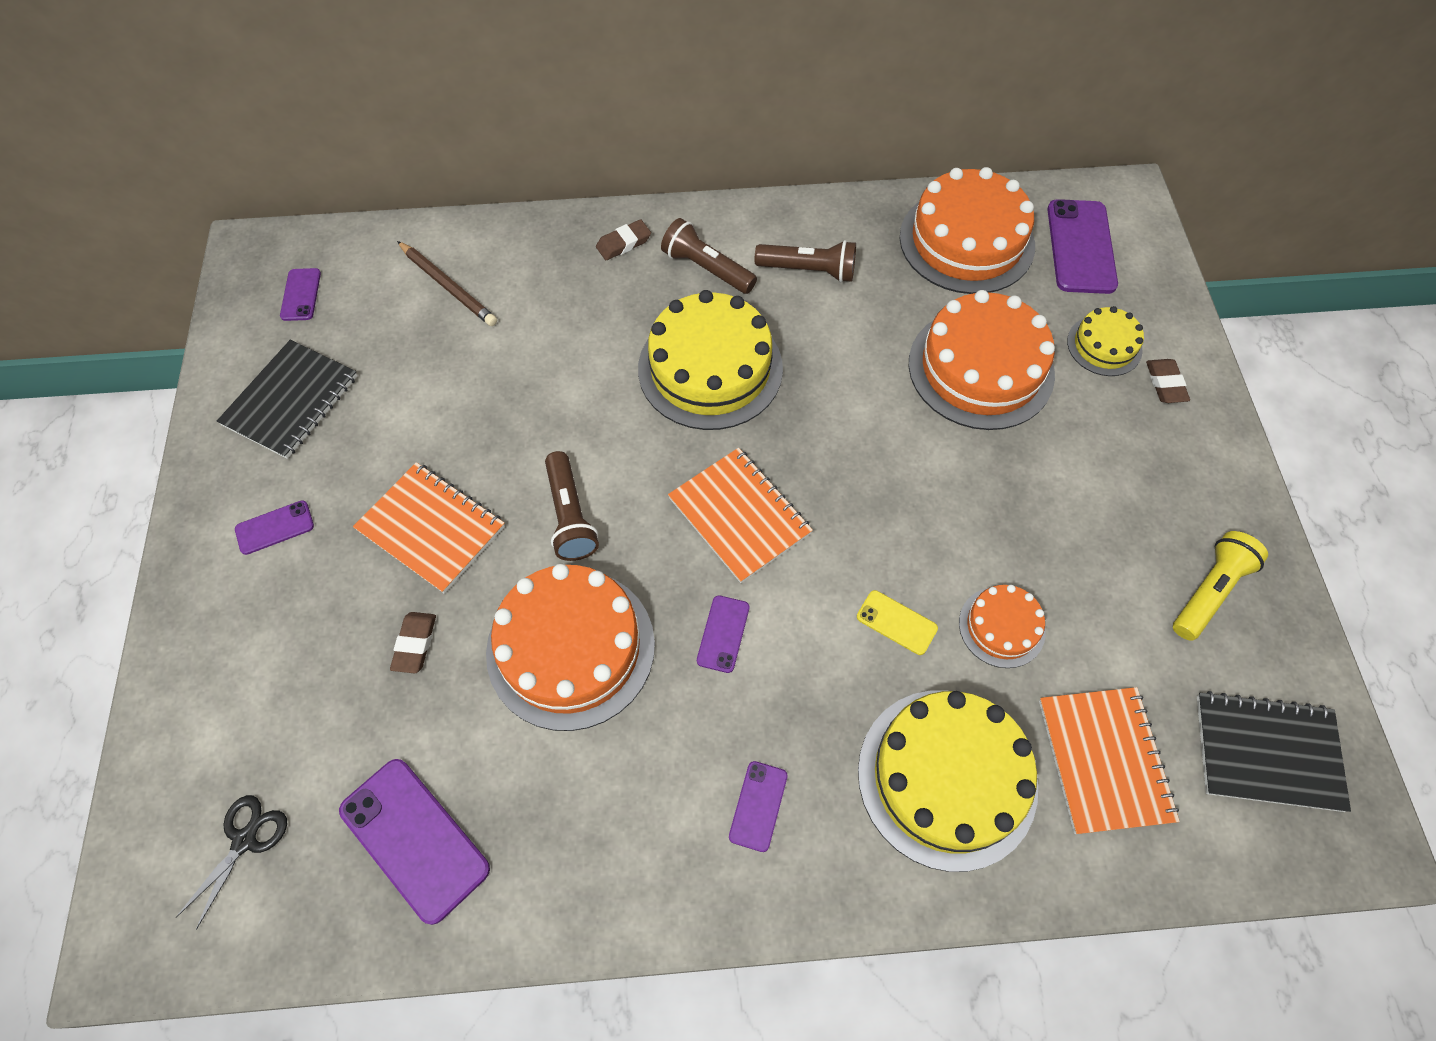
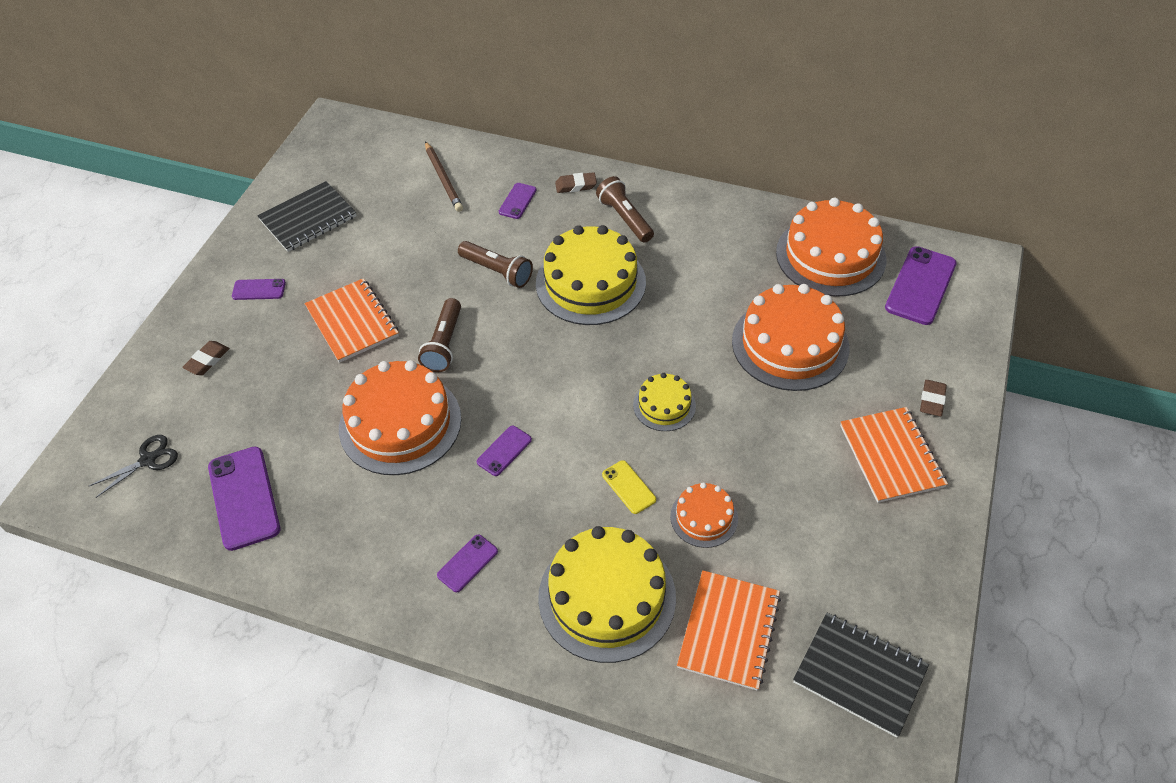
camera: 25 degrees right, 10 degrees down
(301, 295) = (348, 157): purple phone -> purple phone (517, 201)
(415, 644) = (305, 386): brown eraser -> brown eraser (207, 360)
(739, 516) = (557, 382): orange notebook -> orange notebook (891, 456)
(809, 270) = (698, 241): brown flashlight -> brown flashlight (497, 271)
(1104, 345) = (898, 359): yellow cake -> yellow cake (664, 405)
(1209, 591) = (880, 552): yellow flashlight -> none

